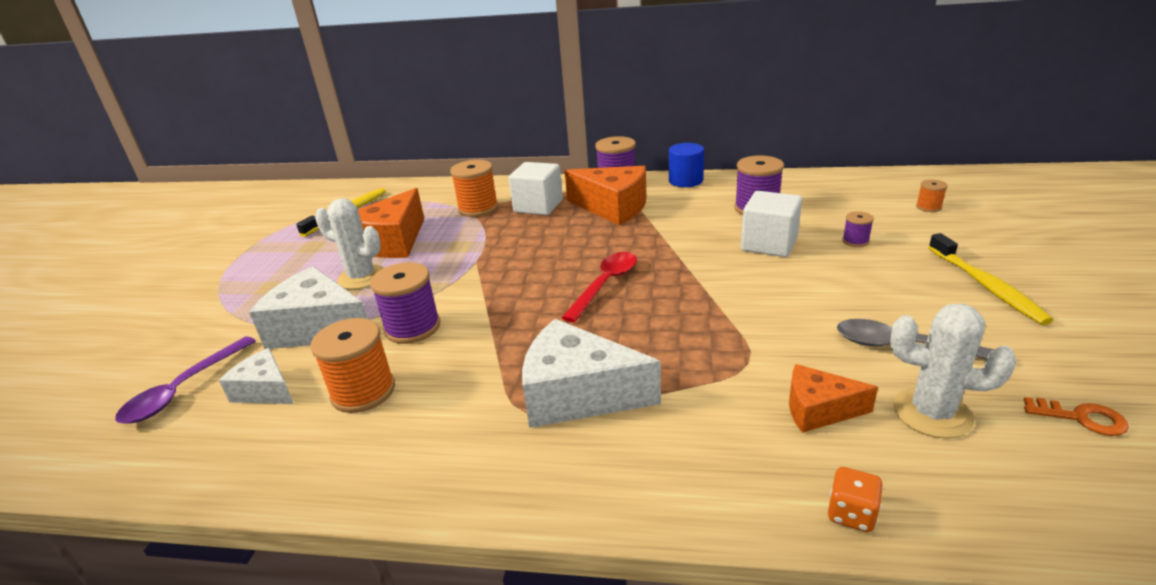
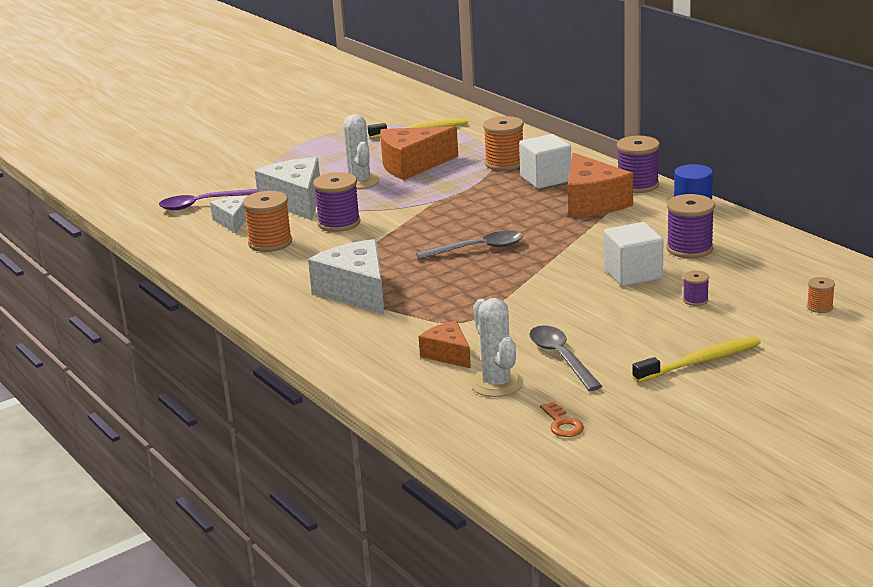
camera: 45 degrees right, 5 degrees down
(605, 284) = (478, 249): red spoon -> grey spoon
(851, 514) = (374, 387): orange dice -> none
(986, 286) = (700, 361): yellow toothbrush -> yellow toothbrush turned 150 degrees counterclockwise

